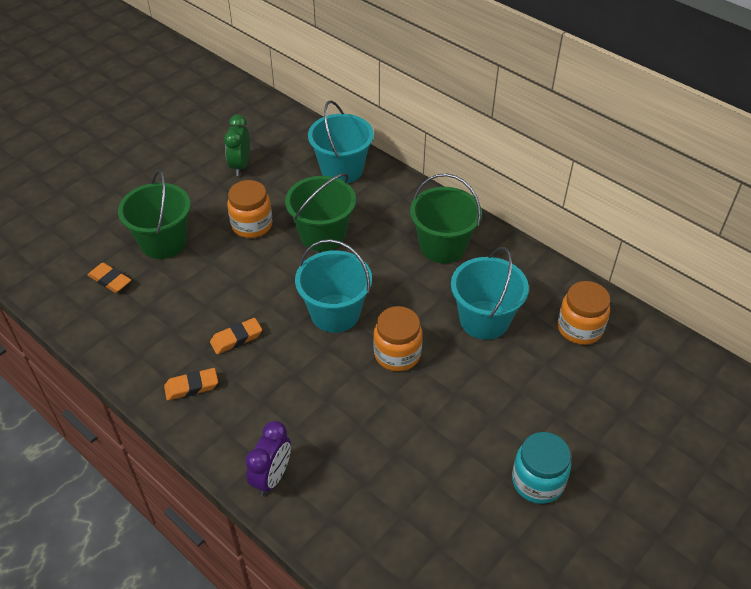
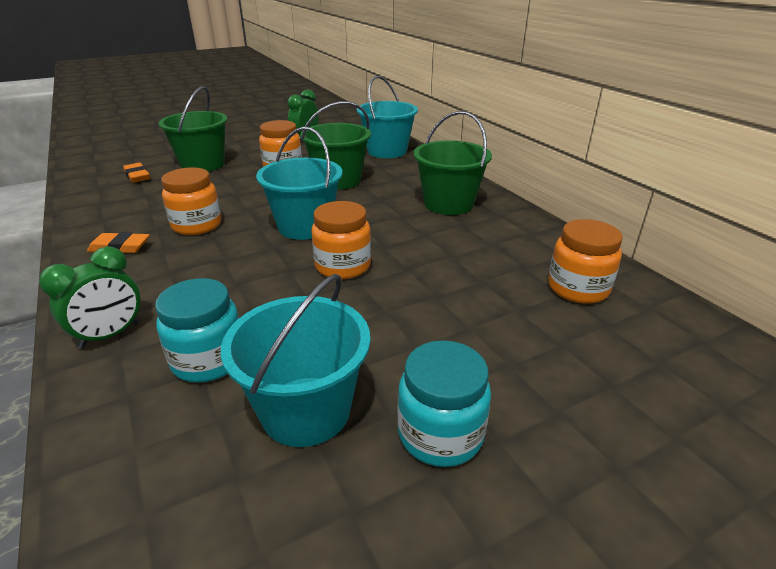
camera: 20 degrees right, 15 degrees down
(236, 338) = (197, 225): orange eraser -> orange jar
(272, 477) = (110, 335): purple clock -> green clock
(361, 475) = (208, 360): none -> turquoise jar
(484, 320) = (460, 259): turquoise bucket -> turquoise bucket (306, 410)

